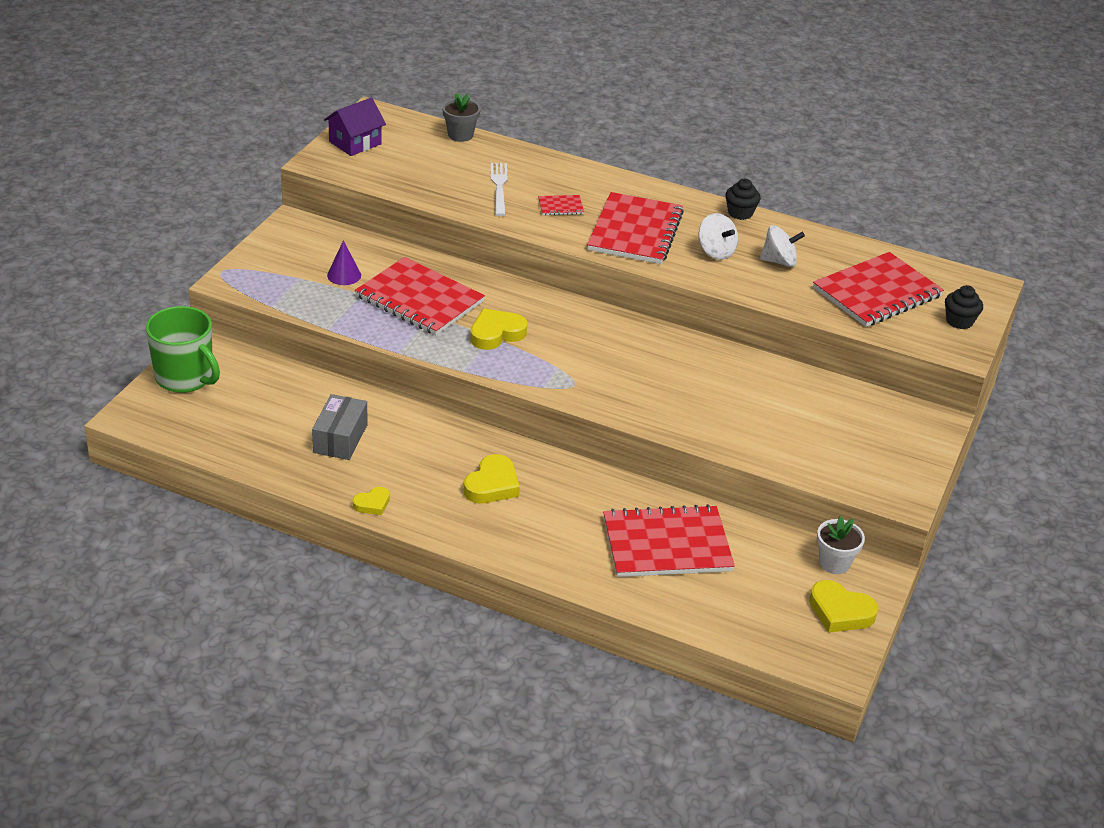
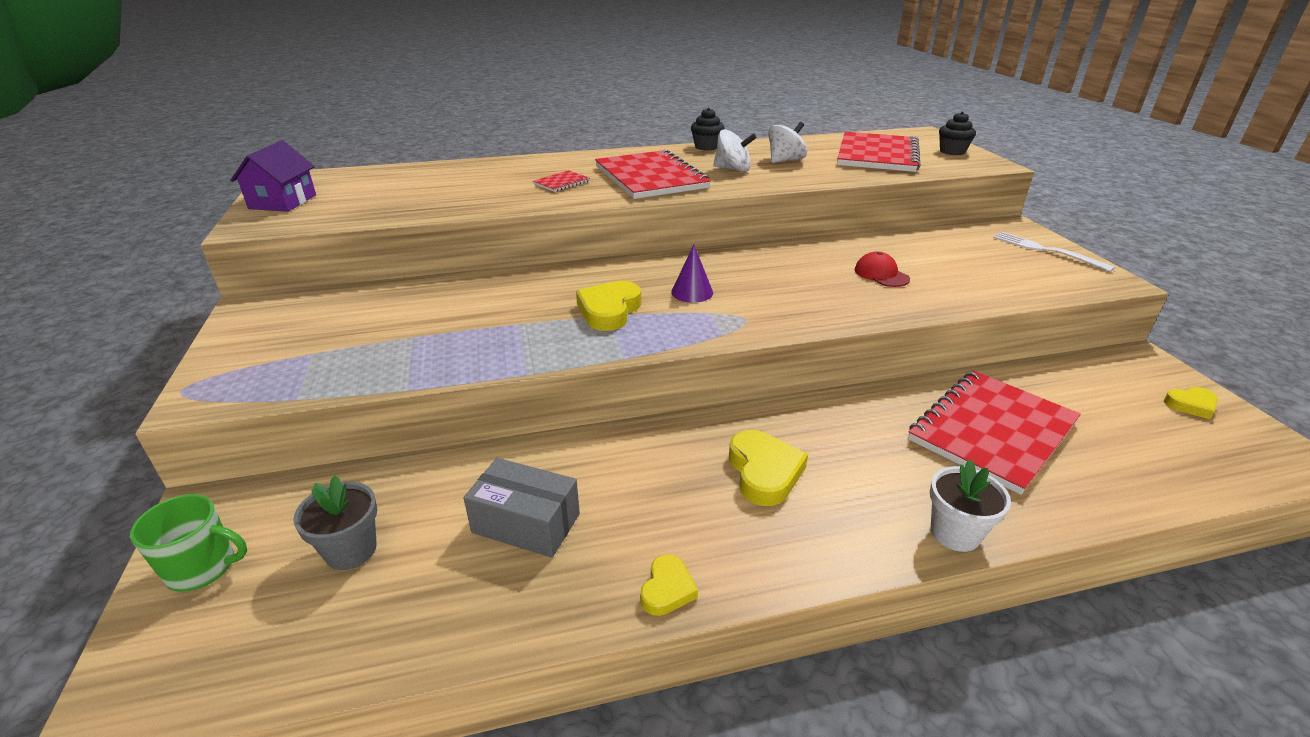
camera: 35 degrees left, 5 degrees down
(185, 378) = (203, 568): green mug -> green mug, size x0.61
(340, 438) = (526, 523): grey box -> grey box turned 45 degrees counterclockwise
(344, 275) = (370, 328): purple cone -> purple cone (692, 292)
(419, 299) = (488, 315): red notebook -> none
(460, 135) = (397, 169): grey flower pot -> grey flower pot (351, 550)
(499, 187) = (484, 188): white fork -> white fork (1046, 251)
(729, 402) = (881, 274): none -> red cap
(834, 563) = (1107, 368): white flower pot -> white flower pot (955, 533)
(840, 612) = (1191, 405): yellow heart -> yellow heart, size x0.60

